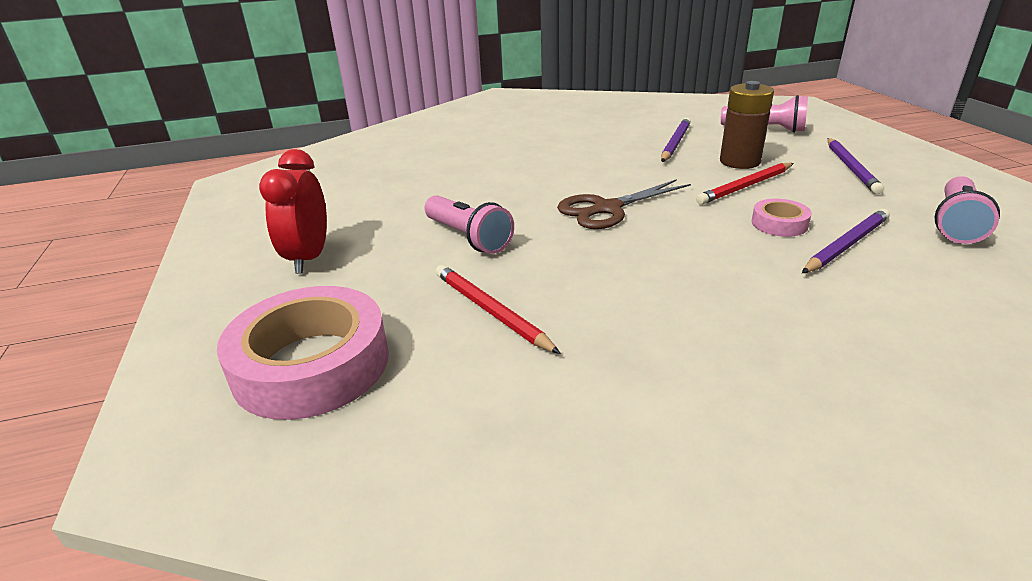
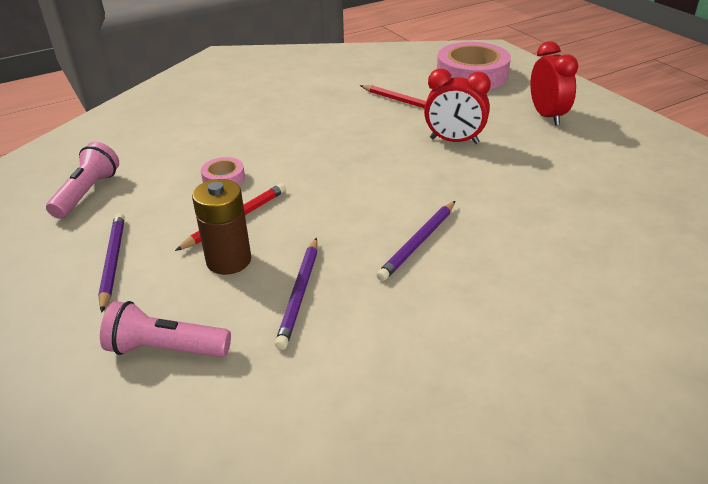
camera: 165 degrees right, 5 degrees up
(468, 238) = (454, 141): pink flashlight -> red clock
(607, 209) = (360, 178): brown scissors -> none
(846, 245) = (185, 165): purple pencil -> purple pencil (418, 242)

